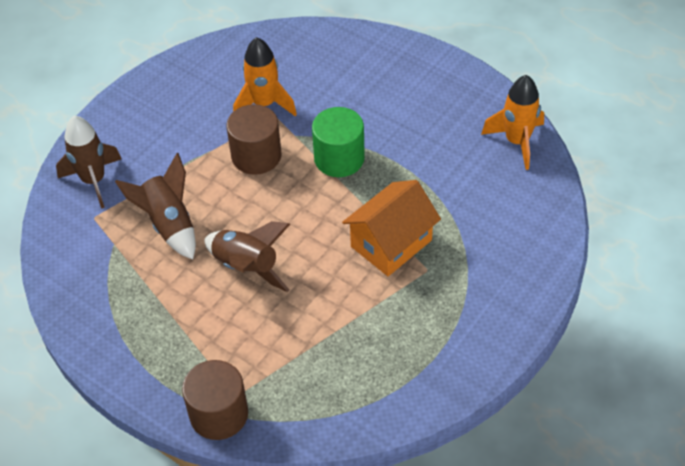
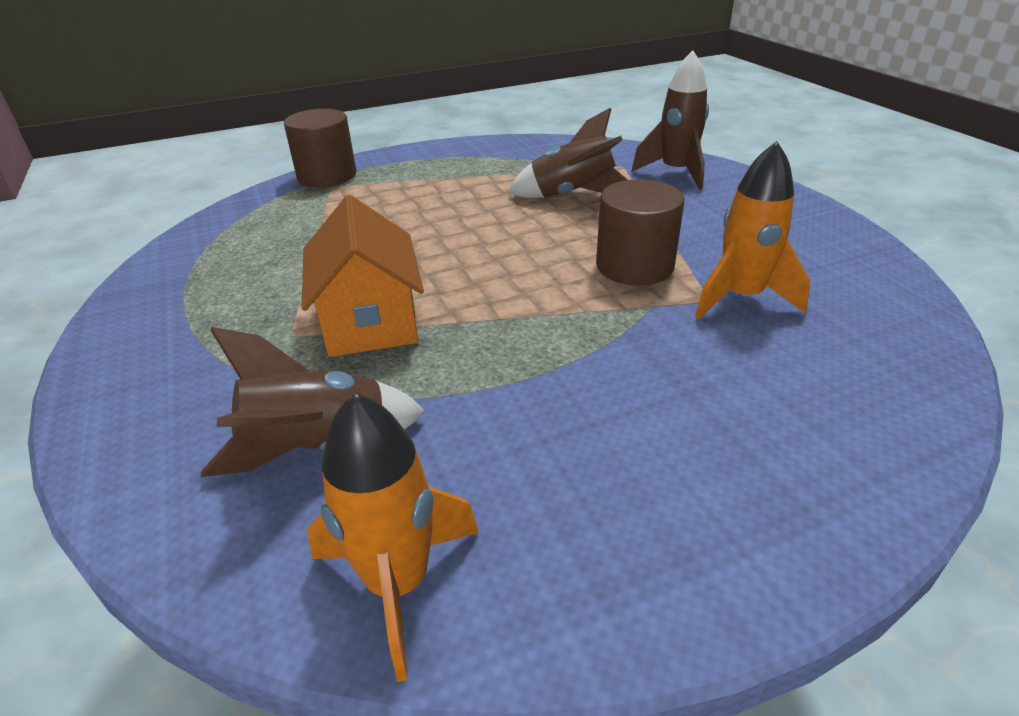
camera: 120 degrees right, 15 degrees down
(246, 267) = (464, 220): brown rocket -> brown rocket (319, 448)
(339, 158) = (570, 328): green cylinder -> none

